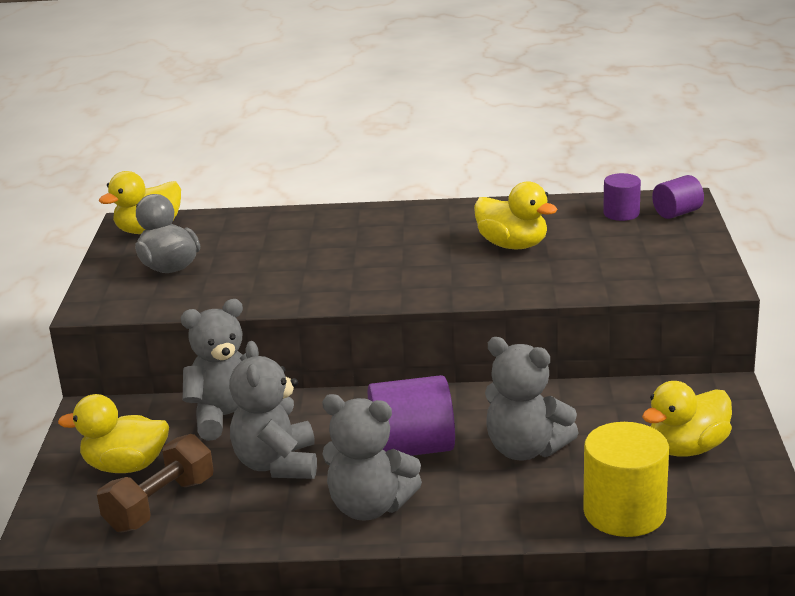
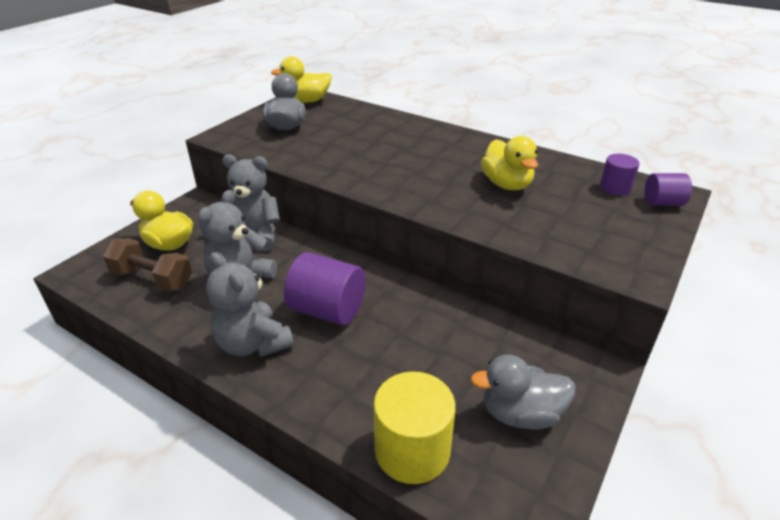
camera: 30 degrees right, 10 degrees up
(160, 505) = (152, 279): brown dumbbell -> brown dumbbell turned 45 degrees clockwise
(525, 449) = (398, 349): grey teddy bear -> none
(687, 448) = (520, 414): yellow duck -> grey duck

